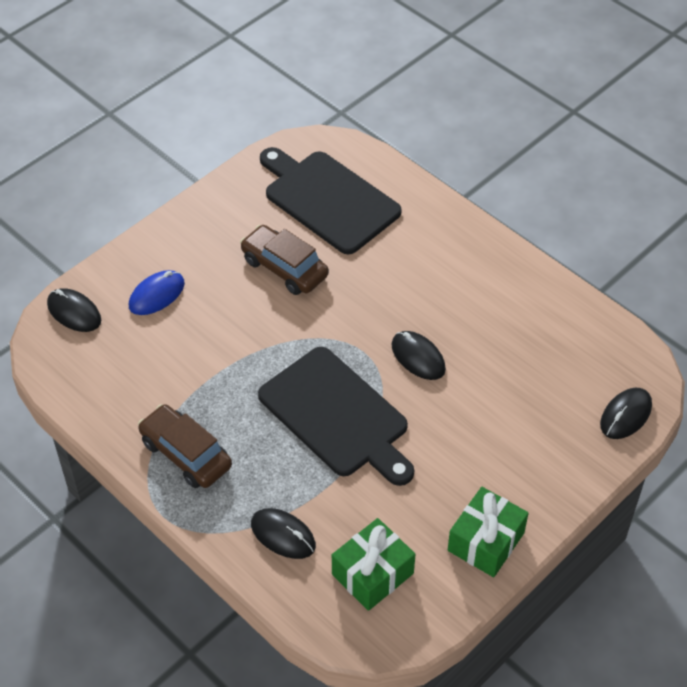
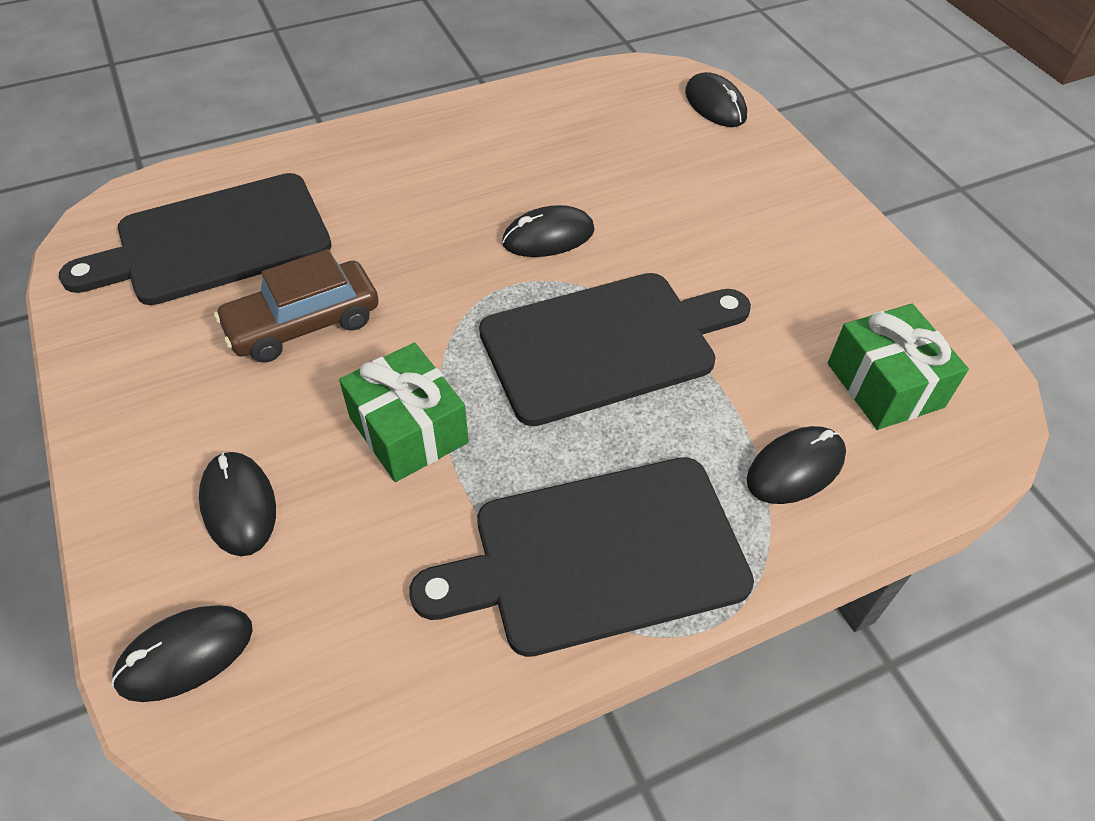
camera: 70 degrees left, 0 degrees up
(156, 295) = (238, 505): blue mouse -> black mouse
(185, 454) = (597, 556): brown car -> black cutting board
(486, 541) = (858, 263): green gift -> green gift (408, 430)

